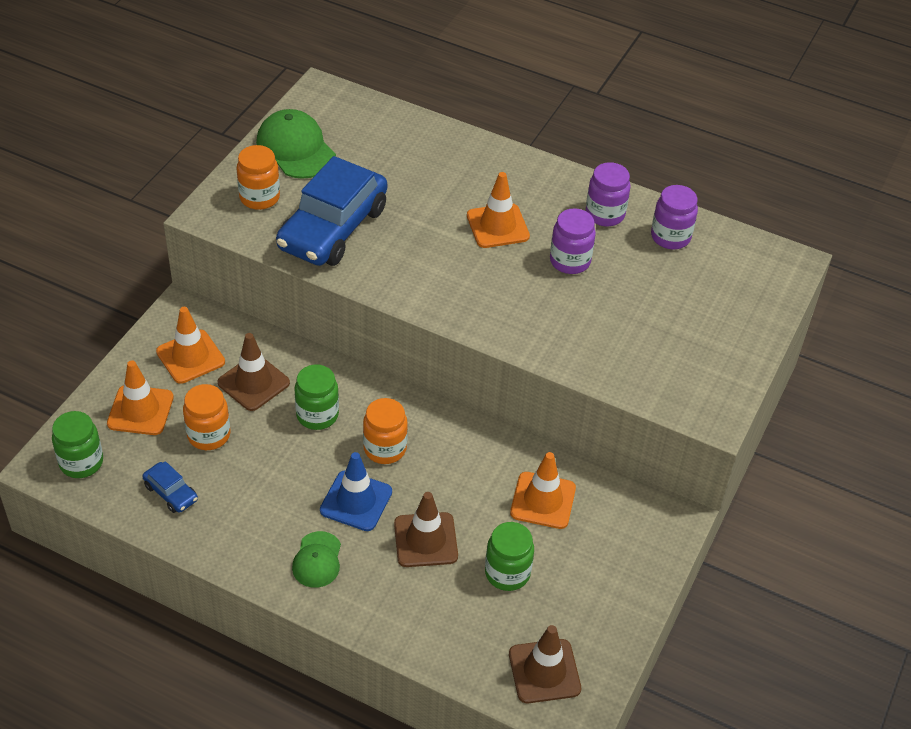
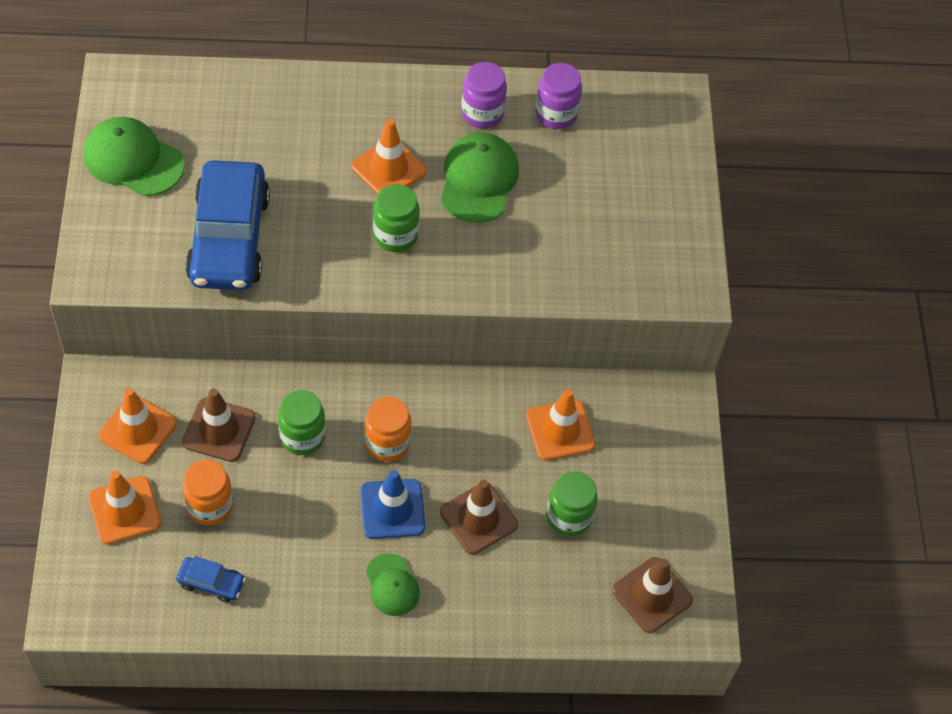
camera: 30 degrees left, 10 degrees up
(81, 462) = (101, 592): green jar -> green jar (395, 235)
(259, 197) = (132, 233): orange jar -> none
(570, 261) = (478, 180): purple jar -> green cap

